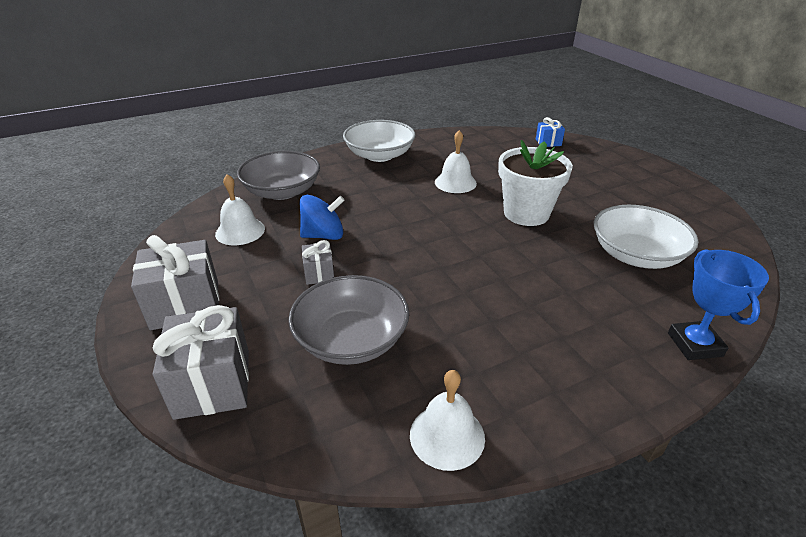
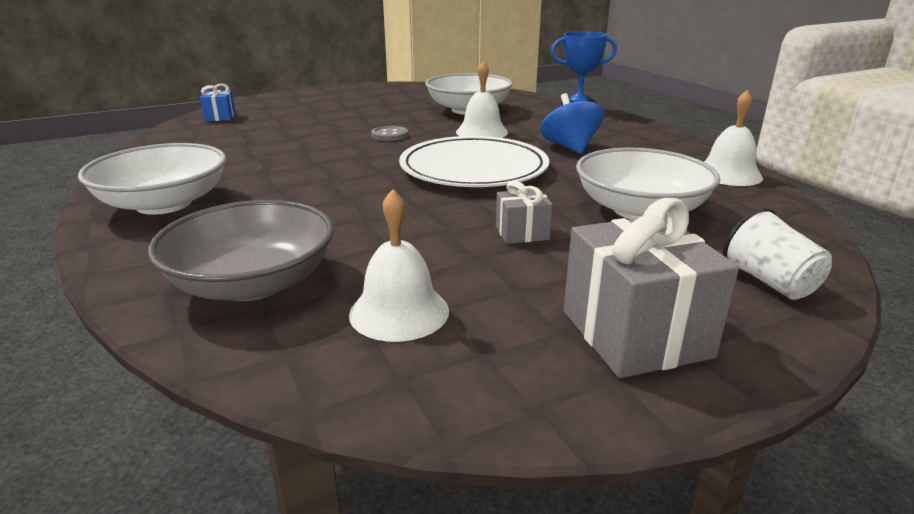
camera: 90 degrees left, 10 degrees down
(213, 383) = (769, 282): grey gift -> white cup
(323, 235) = (423, 235): blue spinning top -> blue spinning top (570, 147)
(351, 339) = (640, 210): grey bowl -> white bowl
(447, 256) = (473, 168): none -> white plate
(455, 182) = (298, 160): white bell -> white bell (482, 132)
(526, 213) = (389, 135): white flower pot -> grey button

